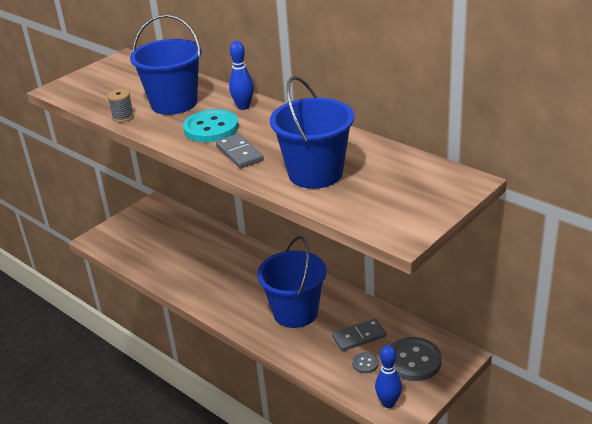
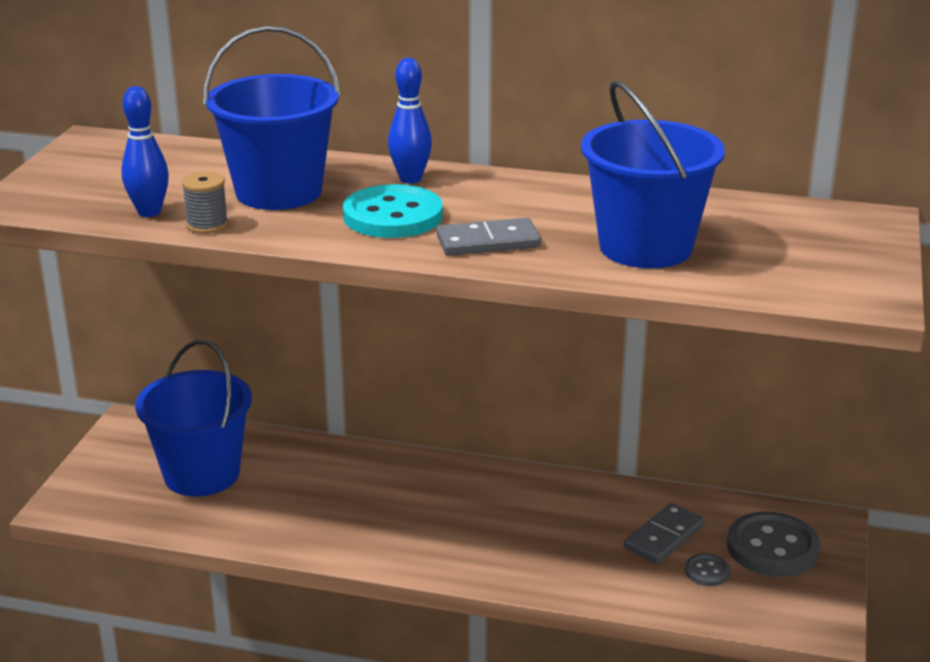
camera: 30 degrees left, 5 degrees down
(239, 153) = (488, 242): grey domino -> grey domino turned 45 degrees counterclockwise
(295, 312) = (534, 529): blue bucket -> blue bucket (201, 474)
(388, 403) = (789, 616): blue bowling pin -> blue bowling pin (149, 212)

